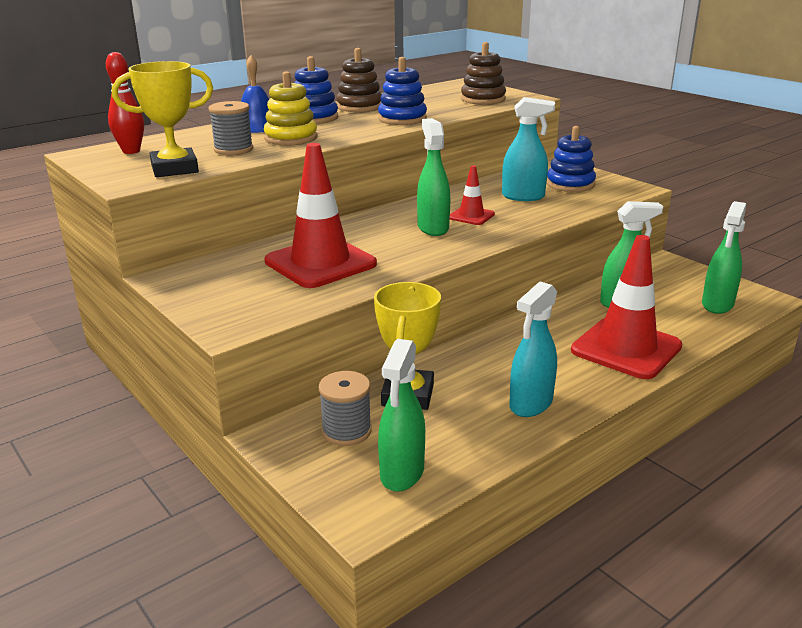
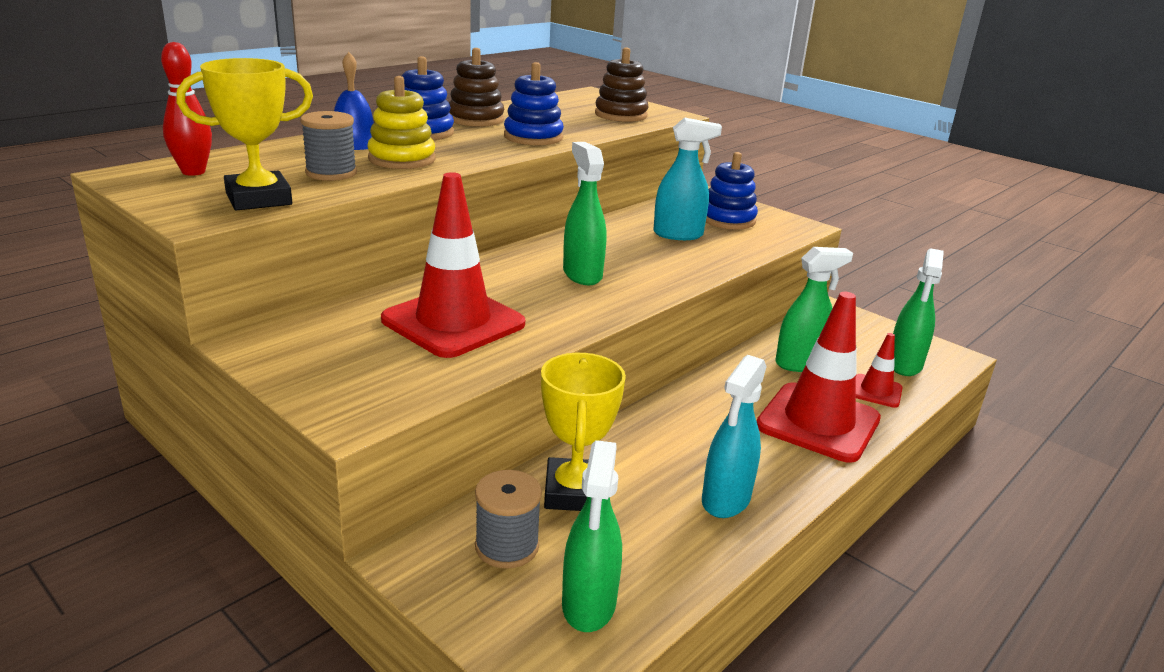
camera: 10 degrees left, 0 degrees up
(471, 216) = (624, 259): red traffic cone -> red traffic cone (876, 391)

